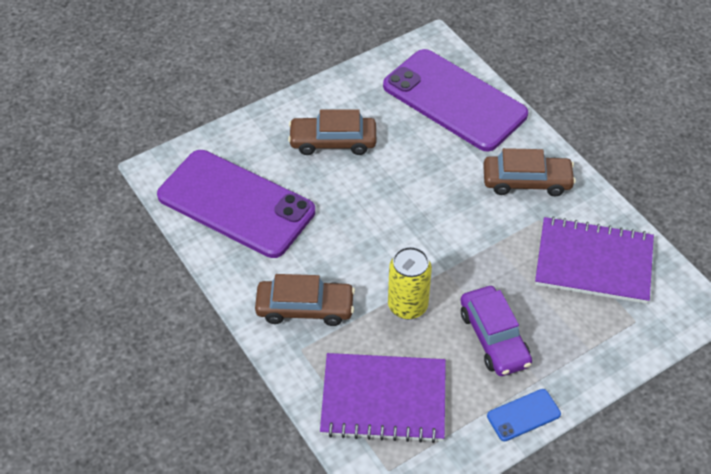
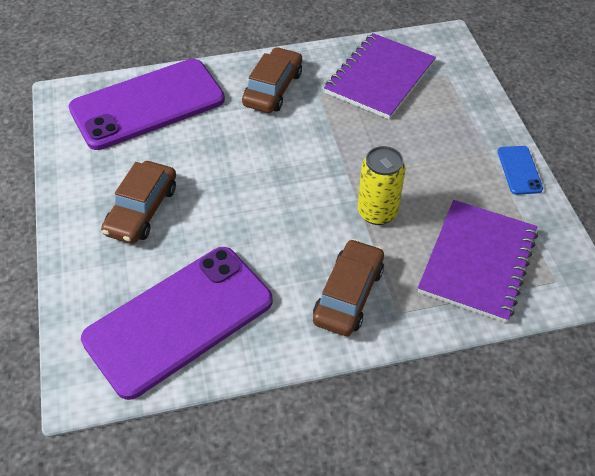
camera: 70 degrees left, 0 degrees up
(494, 338) = (434, 164): purple car -> none

